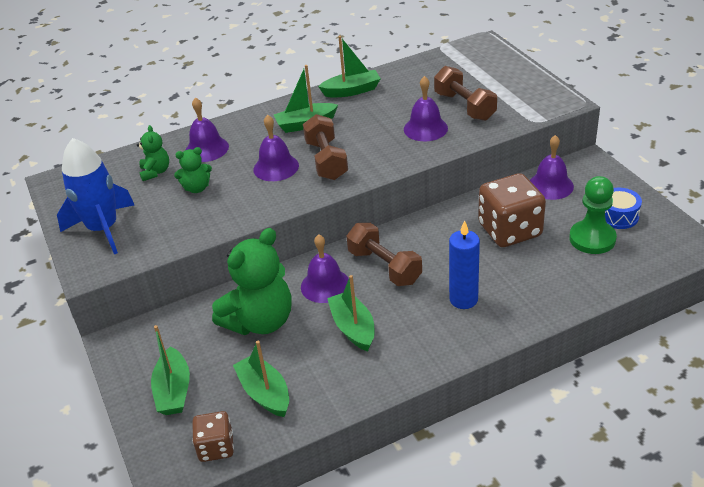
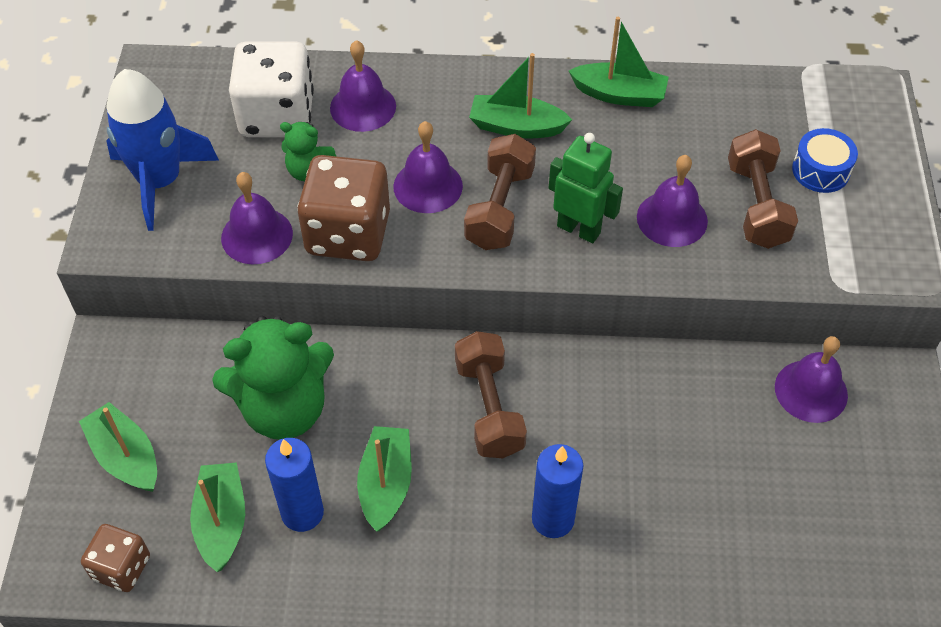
camera: 25 degrees right, 15 degrees up
(155, 172) = (277, 116): green teddy bear -> white dice
(174, 391) = (126, 457): green boat -> green boat turned 120 degrees clockwise
(313, 365) = (302, 513): none -> blue candle
(325, 285) = (396, 396): purple bell -> purple bell (257, 235)
(379, 152) = (579, 229): none -> green robot
(510, 230) = (696, 439): brown dice -> brown dice (348, 233)
(592, 239) = (800, 517): green pawn -> none
(618, 216) = (868, 498): blue drum -> blue drum (820, 170)

